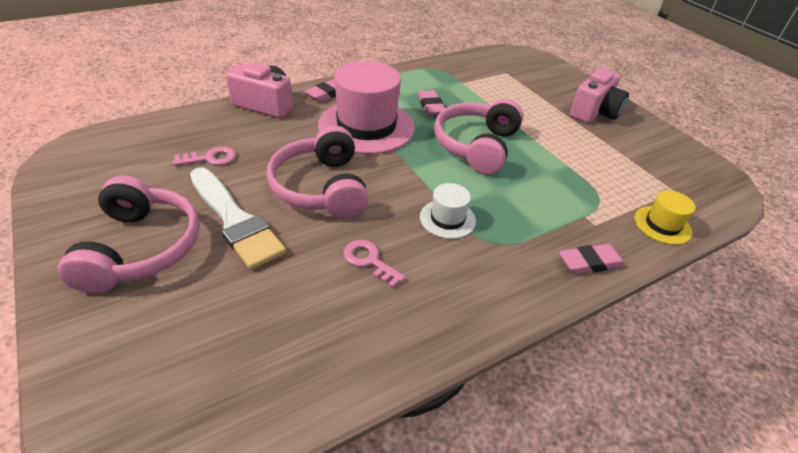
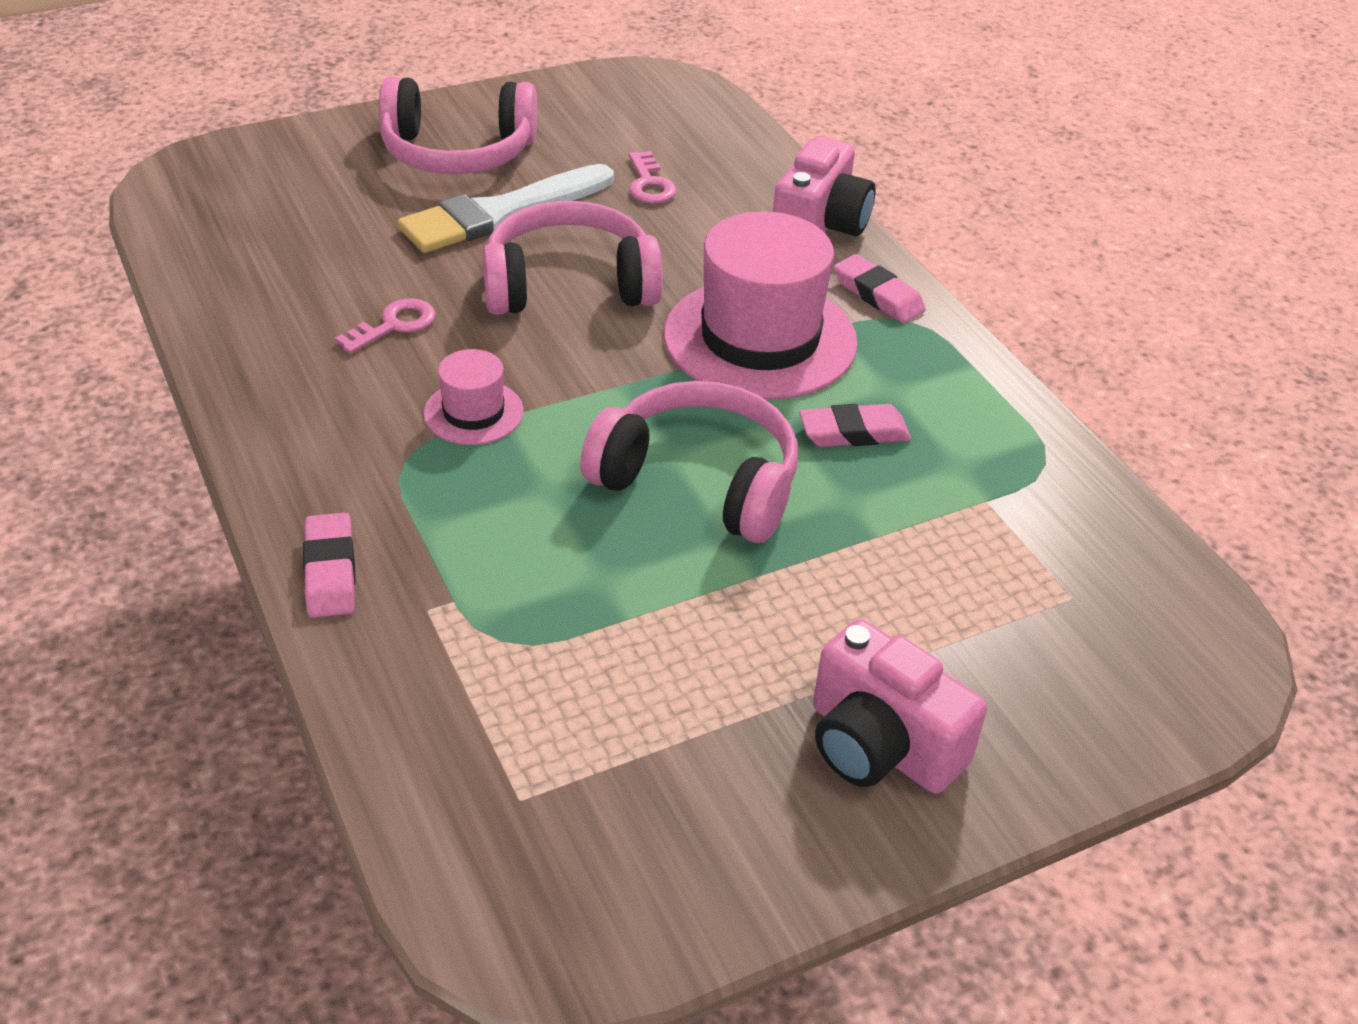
camera: 95 degrees right, 0 degrees up
(447, 219) = (473, 412): white hat -> pink hat
(662, 225) = (406, 723): yellow hat -> none

